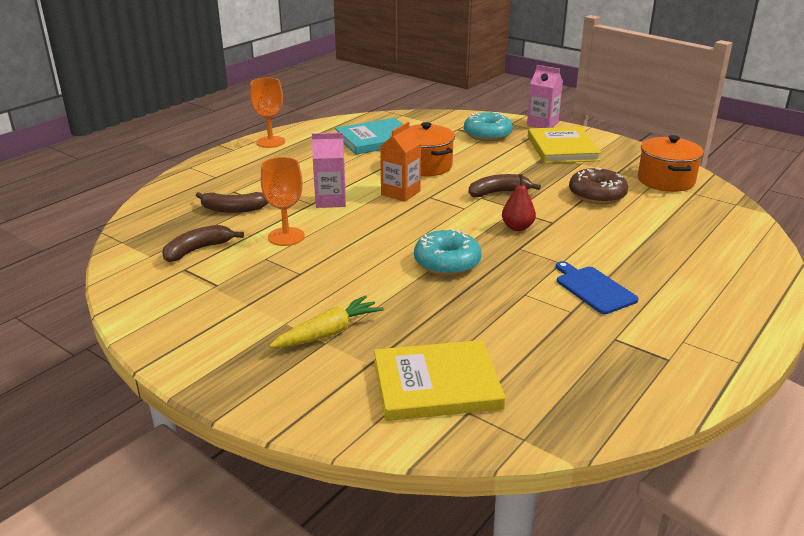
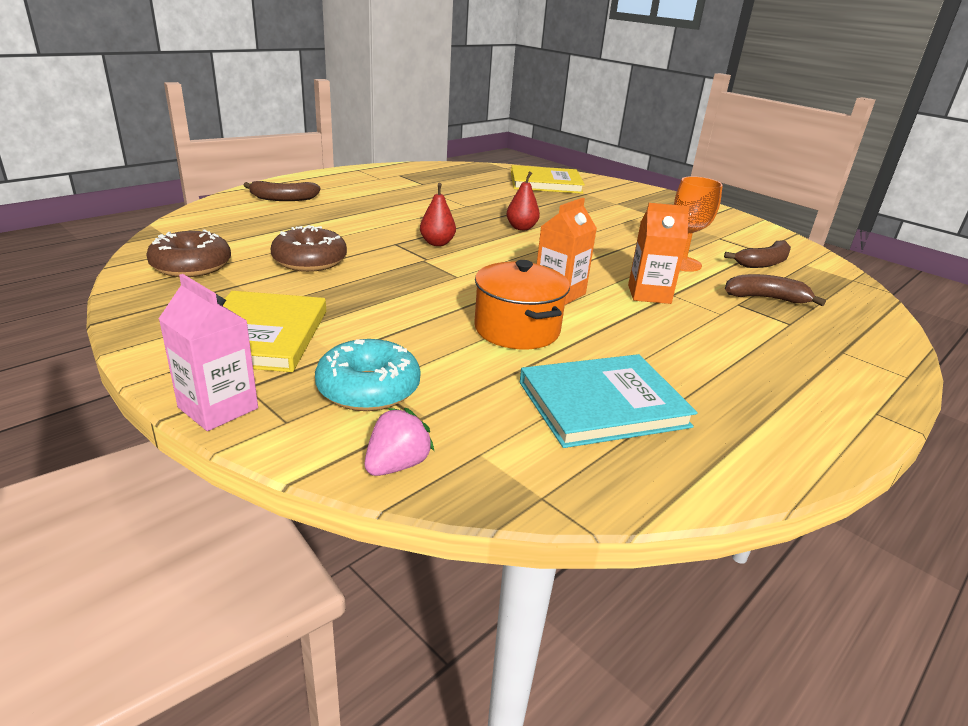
camera: 175 degrees left, 0 degrees up
(270, 142) = (819, 425): orange goblet -> none
(328, 333) = (616, 206): yellow carrot -> none
(330, 201) = (649, 294): pink carton -> orange carton
(447, 262) = (521, 228): turquoise donut -> red pear
(458, 117) = (397, 465): none -> pink strawberry
(498, 192) = (431, 278): brown banana -> brown banana (283, 199)
(593, 289) = (410, 201): blue cutting board -> none
(665, 181) = (191, 266): orange pot -> brown donut

